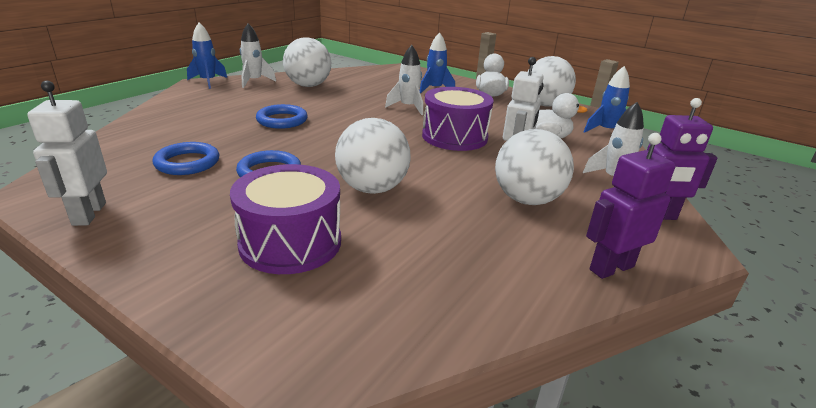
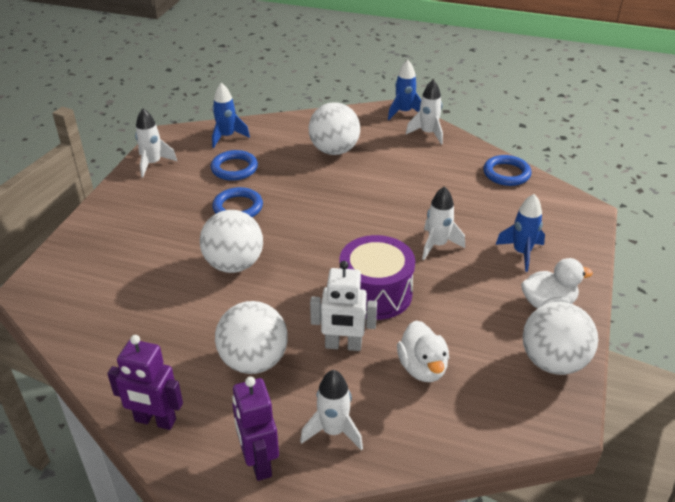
camera: 75 degrees right, 10 degrees up
(88, 214) = (153, 164): white robot -> white rocket
(282, 120) = (341, 180): blue ring -> blue ring (506, 173)
(290, 242) = (144, 248): purple drum -> none
(308, 85) = (447, 165): white ball -> white ball (334, 150)
(606, 131) = (491, 430): blue rocket -> blue rocket (227, 137)
(611, 268) = (155, 421): purple robot -> purple robot turned 150 degrees clockwise

